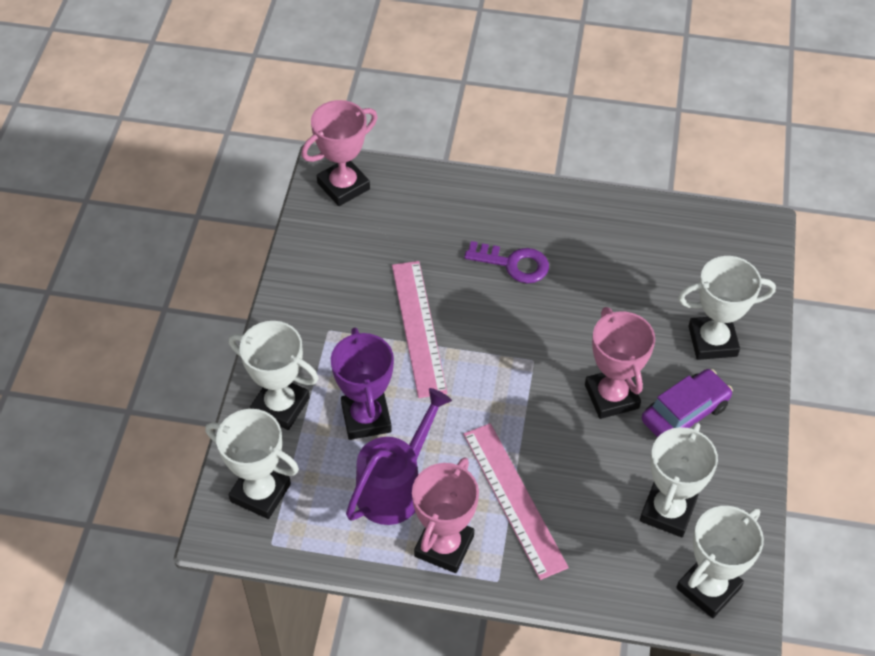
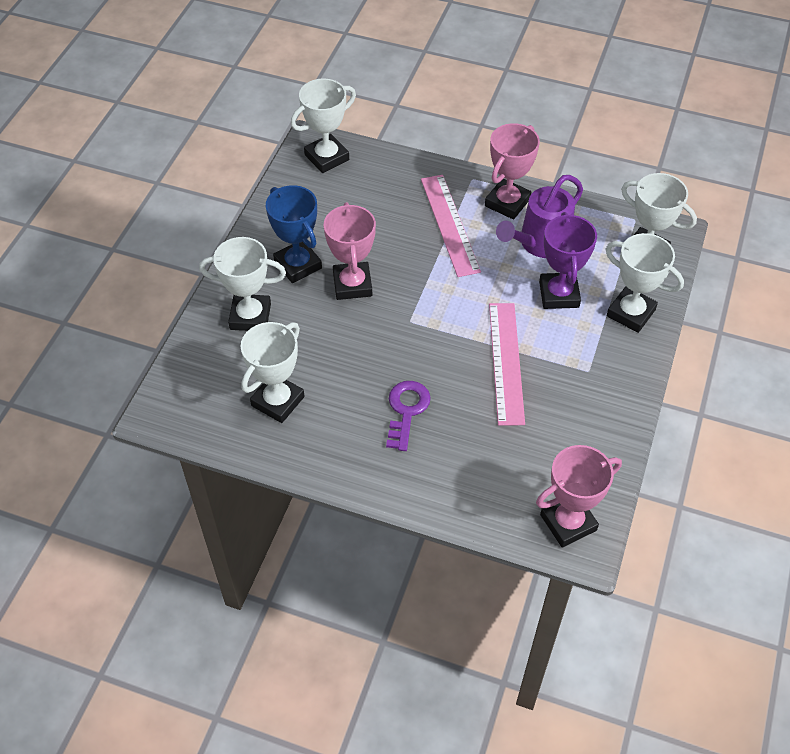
camera: 170 degrees left, 0 degrees up
(513, 264) = (406, 410): purple key -> purple key turned 75 degrees clockwise
(668, 511) = (337, 203): white trophy -> white trophy (277, 401)
(684, 413) = (298, 265): purple car -> blue trophy

